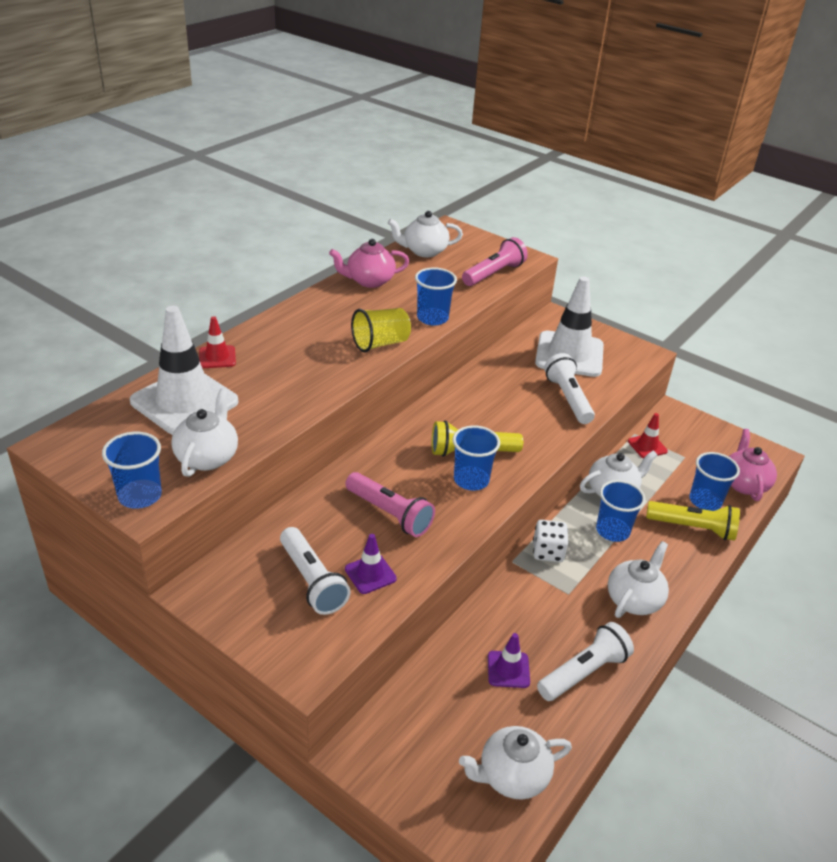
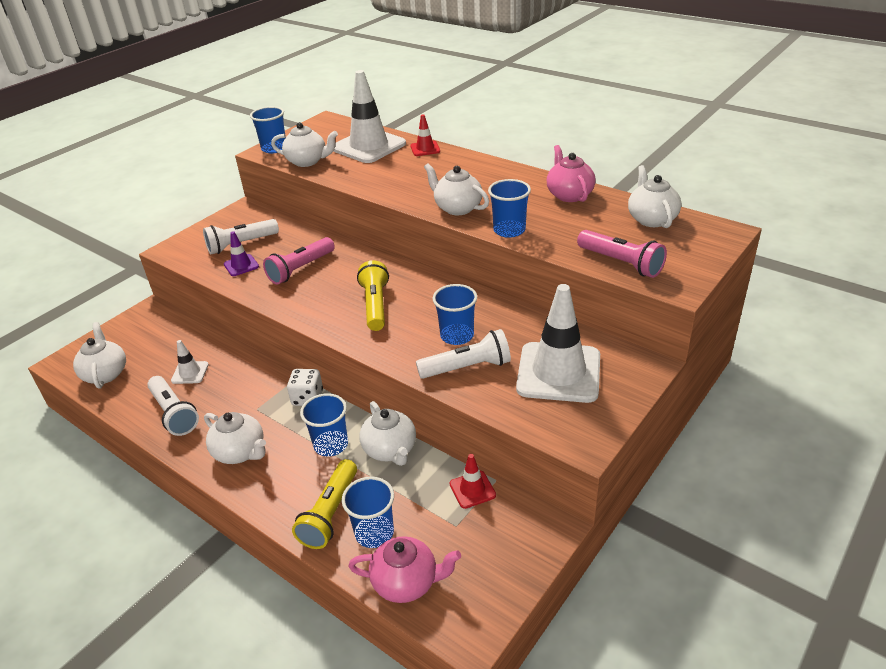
camera: 95 degrees right, 0 degrees up
(380, 343) = (457, 208): yellow cup -> white teapot
(471, 480) = (337, 306): blue cup -> blue cup (457, 336)
(508, 669) = (190, 373): purple traffic cone -> white traffic cone

